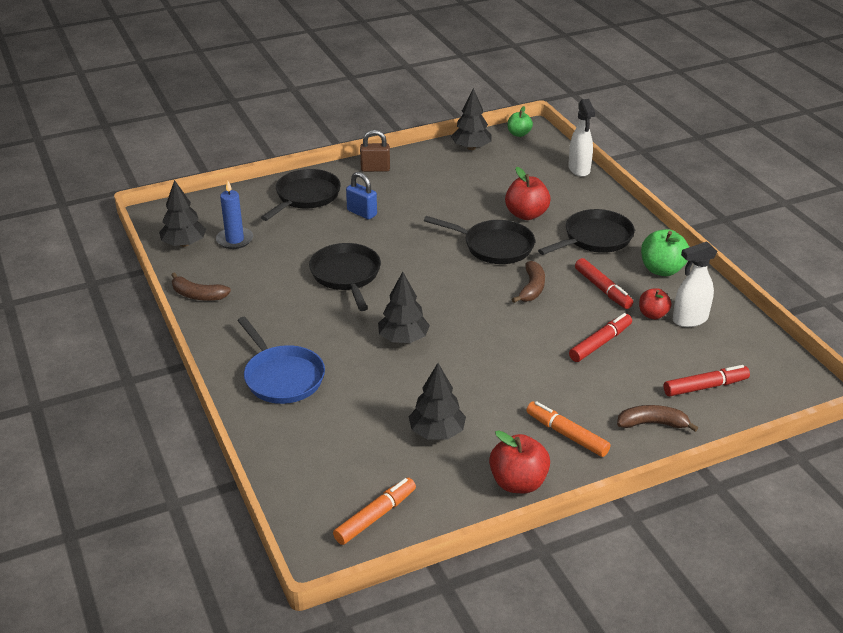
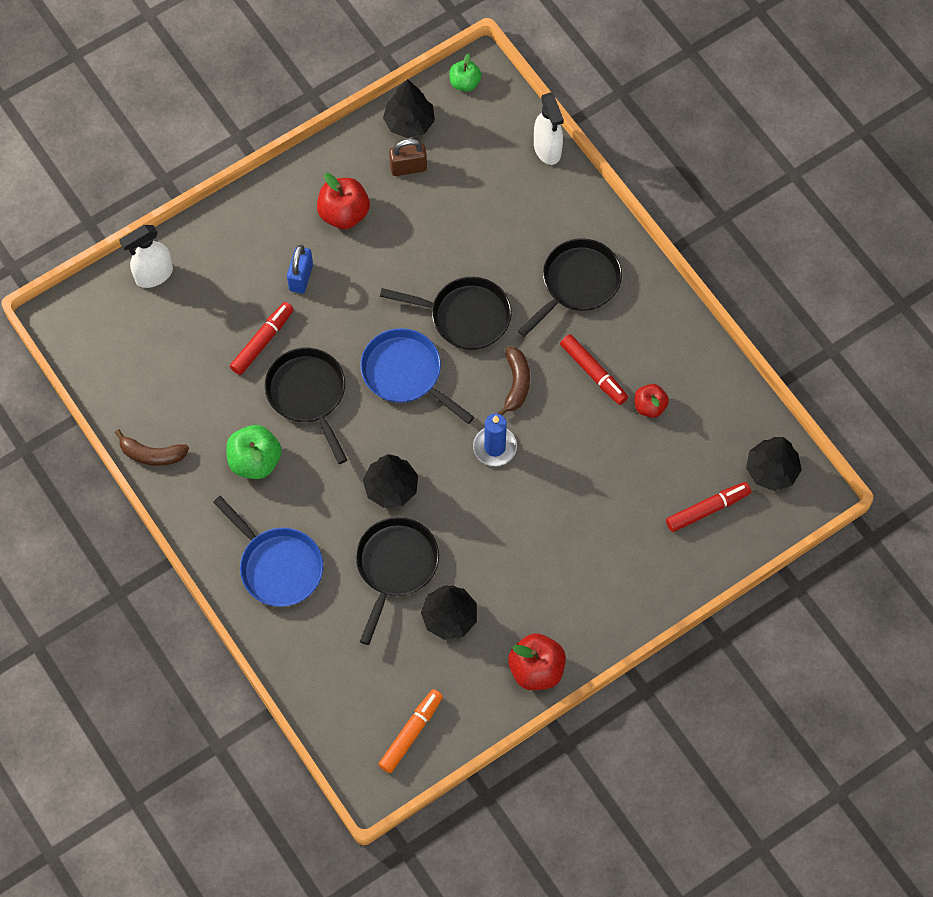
camera: 10 degrees left, 30 degrees up
(184, 244) = (108, 368): black tree -> black tree (771, 470)
(235, 240) = (165, 352): blue candle -> blue candle (494, 447)
(305, 197) = (226, 256): black pan -> black pan (395, 566)
(362, 213) = (301, 277): blue padlock -> blue padlock turned 75 degrees clockwise
(375, 169) = (298, 186): brown padlock -> brown padlock (408, 167)
(435, 273) = (406, 374): none -> blue pan
(526, 214) = (494, 250): red apple -> red apple (344, 214)
(566, 434) = (575, 599): orange marker -> none
(600, 343) = (598, 461): red marker -> red marker (262, 341)
(652, 424) = (657, 570): brown banana -> none
(662, 270) = (656, 328): green apple -> green apple (255, 461)
(689, 320) = (689, 408): white spray bottle -> white spray bottle (153, 275)

